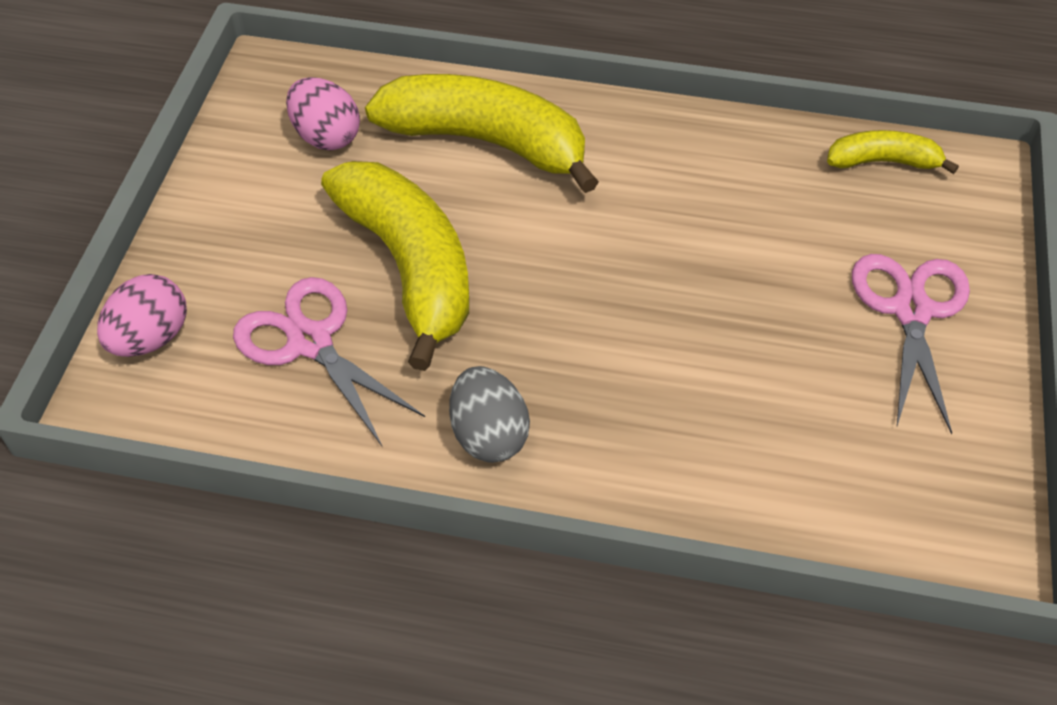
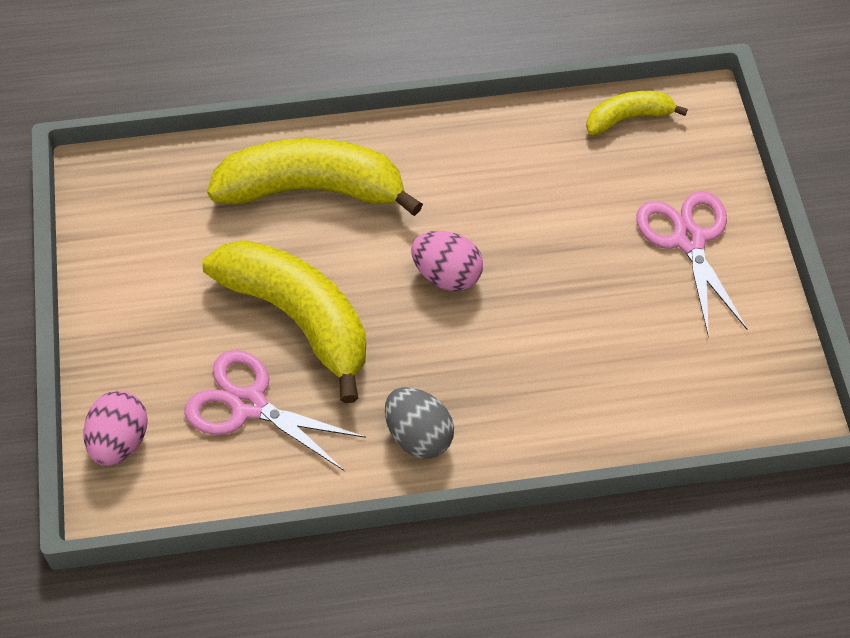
camera: 20 degrees left, 5 degrees up
(326, 136) = (177, 222): pink egg -> pink egg (447, 275)

